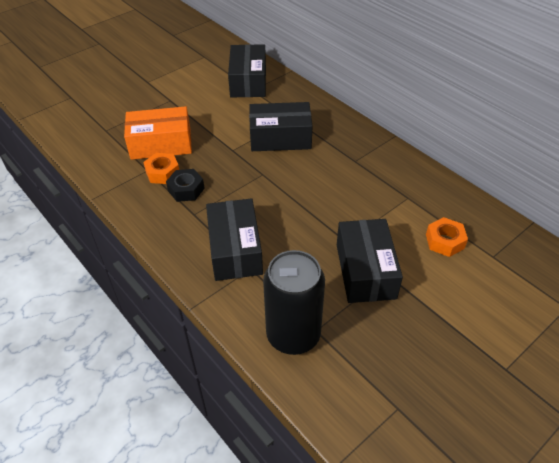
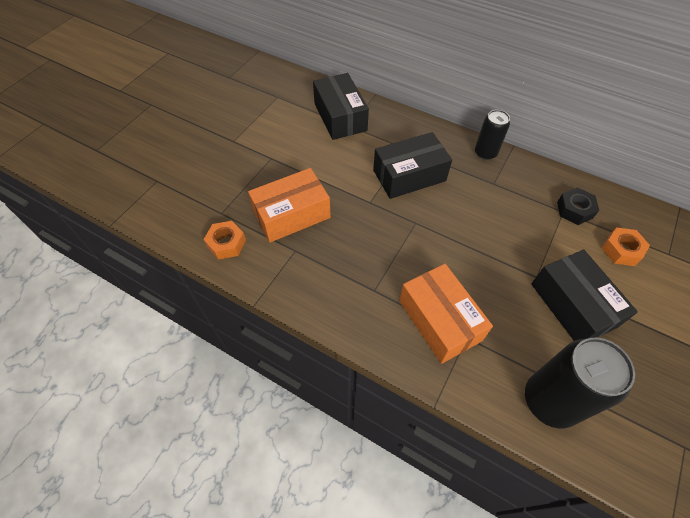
camera: 20 degrees left, 10 degrees up
(163, 173) = (313, 249): orange nut -> orange nut (226, 243)
(186, 189) = (349, 263): black nut -> black nut (574, 210)
(235, 250) = (439, 320): black box -> orange box
(363, 135) = (485, 153): none -> black can

